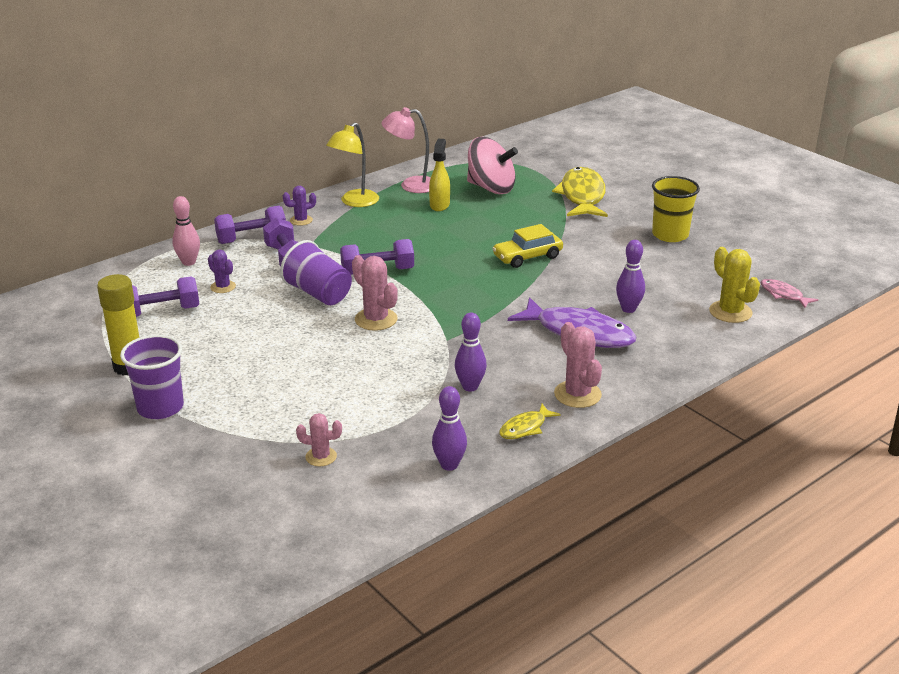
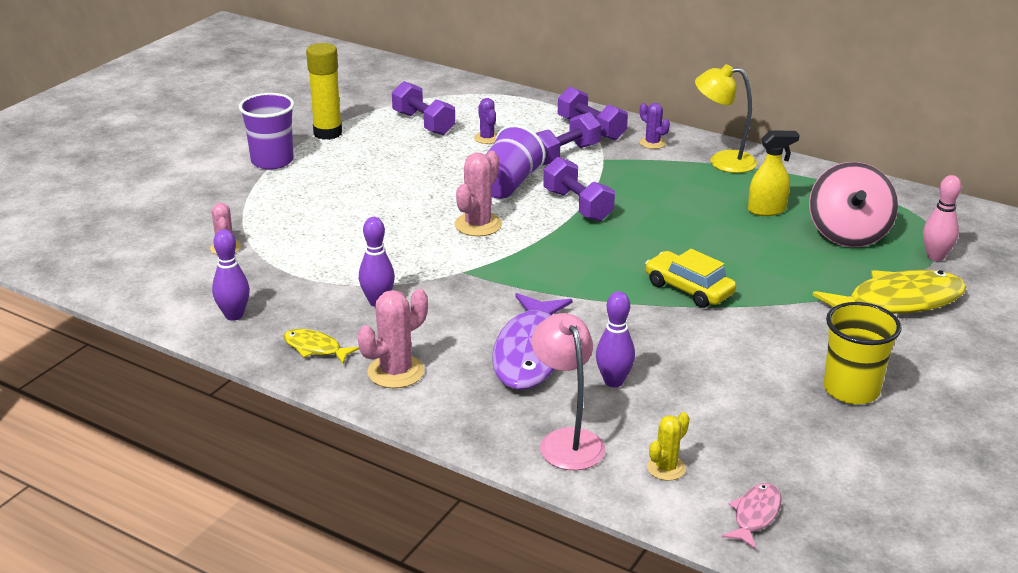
camera: 70 degrees right, 0 degrees up
(189, 262) = (521, 112): pink bowling pin -> pink bowling pin (935, 257)
(223, 287) = (487, 138): purple cactus -> purple cactus turned 45 degrees counterclockwise
(411, 185) = (799, 183): pink lamp -> pink lamp (567, 440)
(730, 312) = (666, 468): yellow cactus -> yellow cactus, size x0.62

